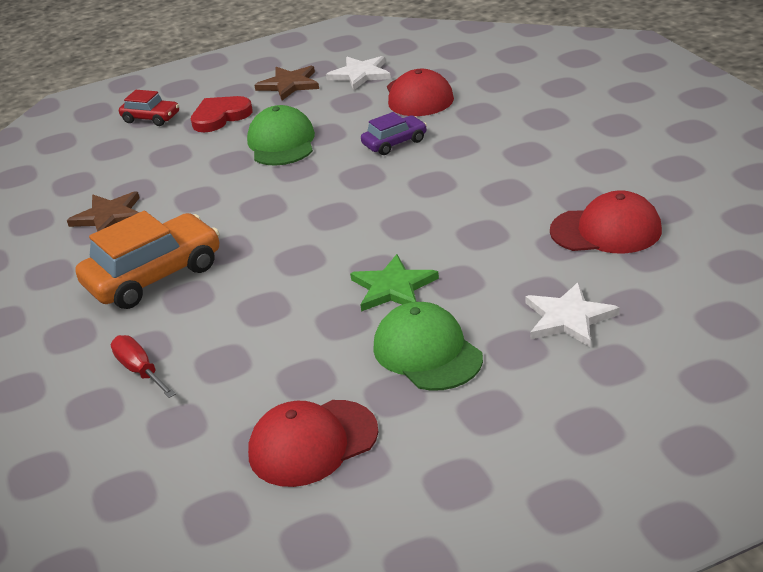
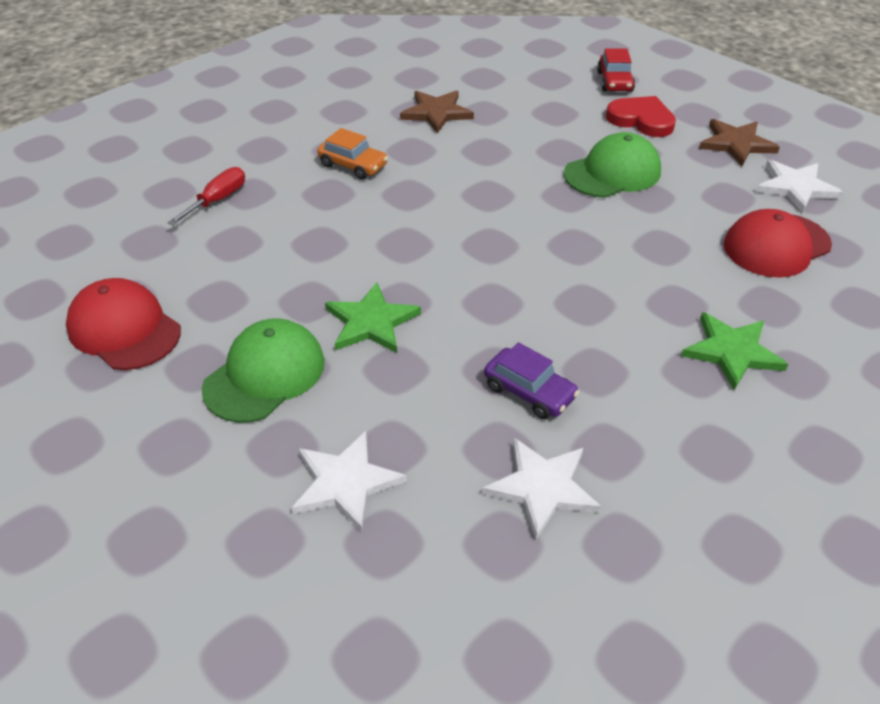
camera: 65 degrees right, 10 degrees up
(154, 276) = (353, 165): orange car -> orange car, size x0.54
(394, 143) = (656, 253): purple car -> purple car (529, 391)
(515, 135) = (732, 351): none -> green star
(606, 230) = (542, 487): red cap -> white star

